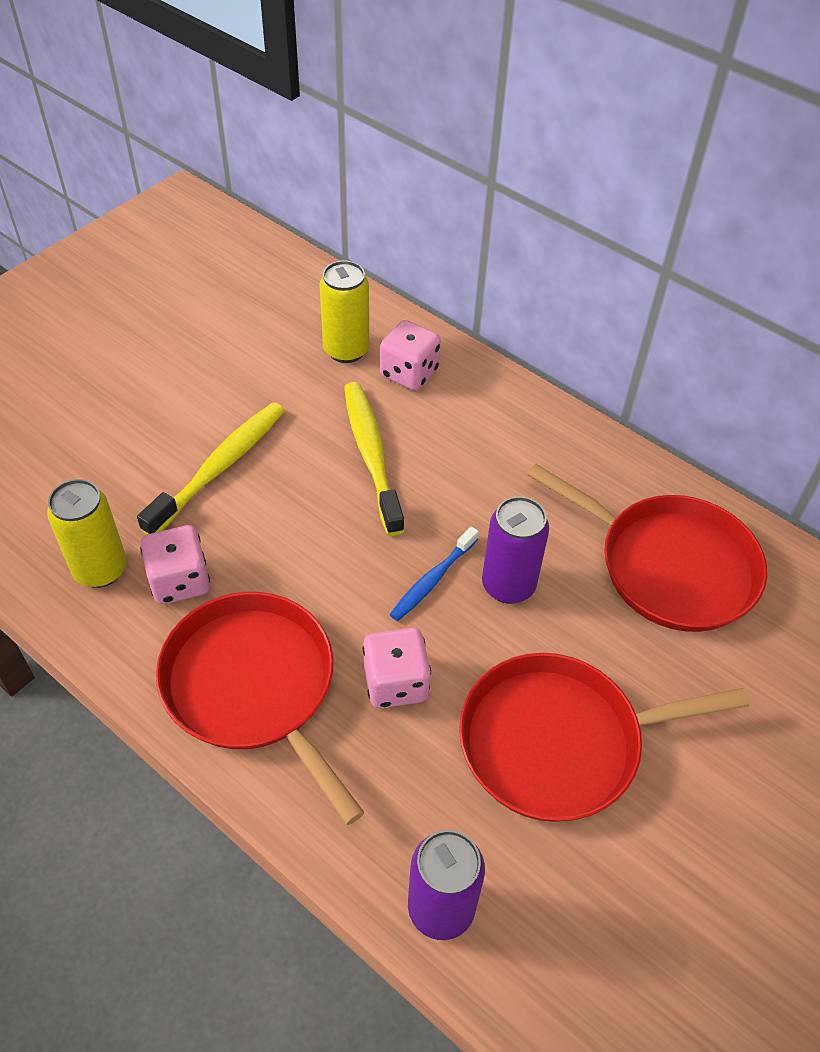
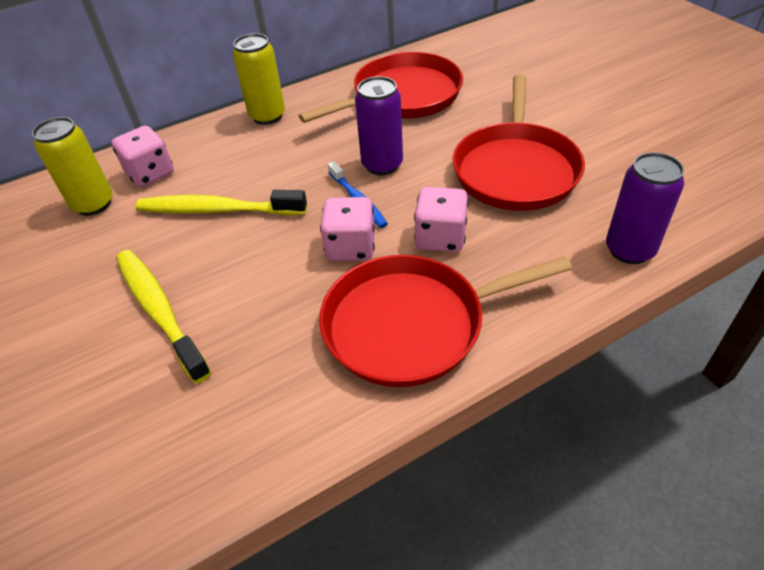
camera: 65 degrees left, 5 degrees down
(100, 569) = (222, 428): yellow can -> yellow can (267, 116)
(180, 581) = (273, 362): pink dice -> pink dice (351, 247)

